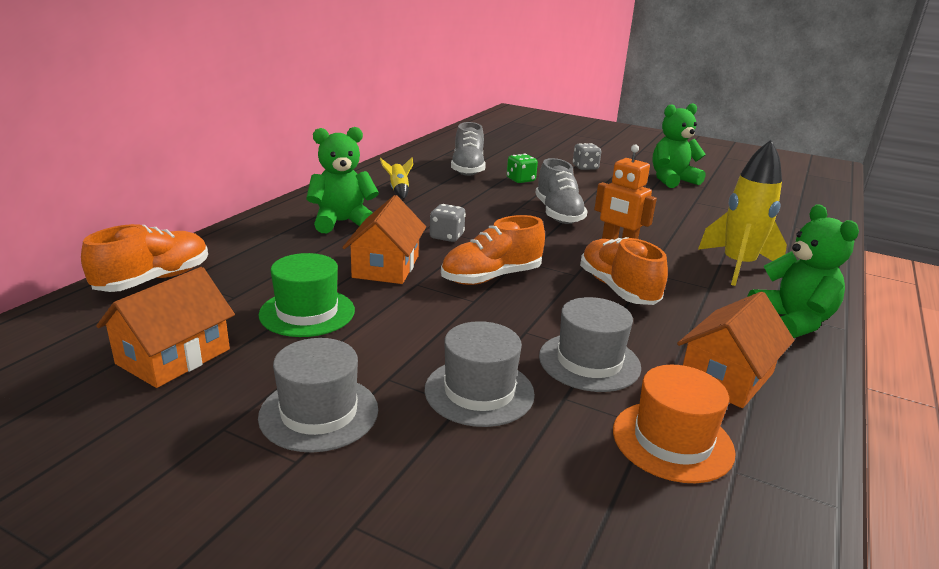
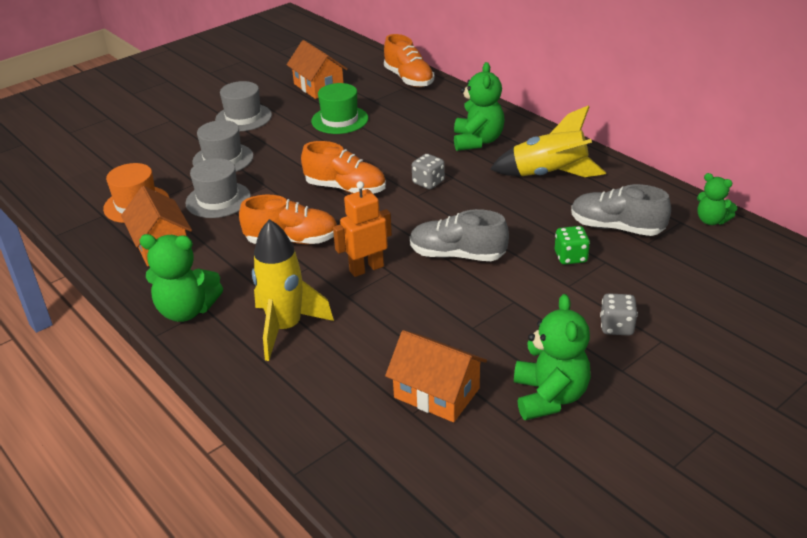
camera: 115 degrees right, 10 degrees up
(386, 266) = (386, 150): orange house -> orange house (437, 393)
(398, 190) = (549, 175): yellow rocket -> yellow rocket, size x2.07
(435, 147) = (711, 220): none -> green teddy bear
(491, 277) = (345, 188): orange shoe -> orange shoe turned 120 degrees clockwise

